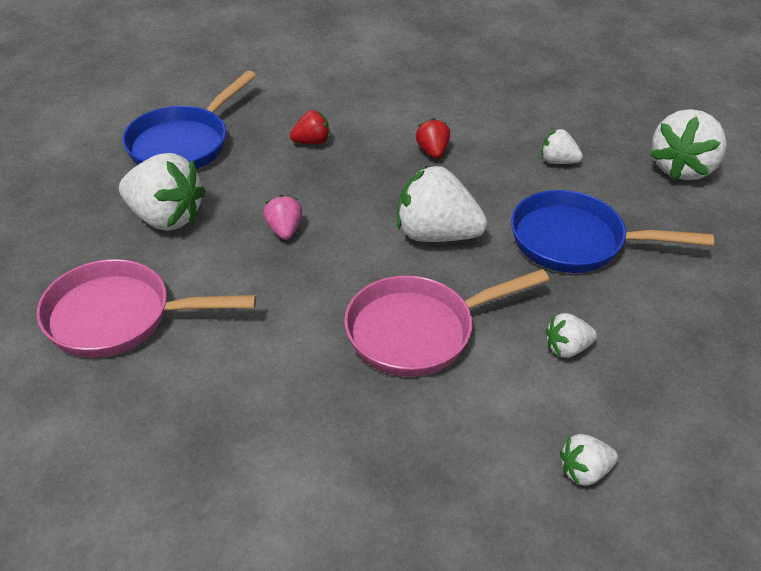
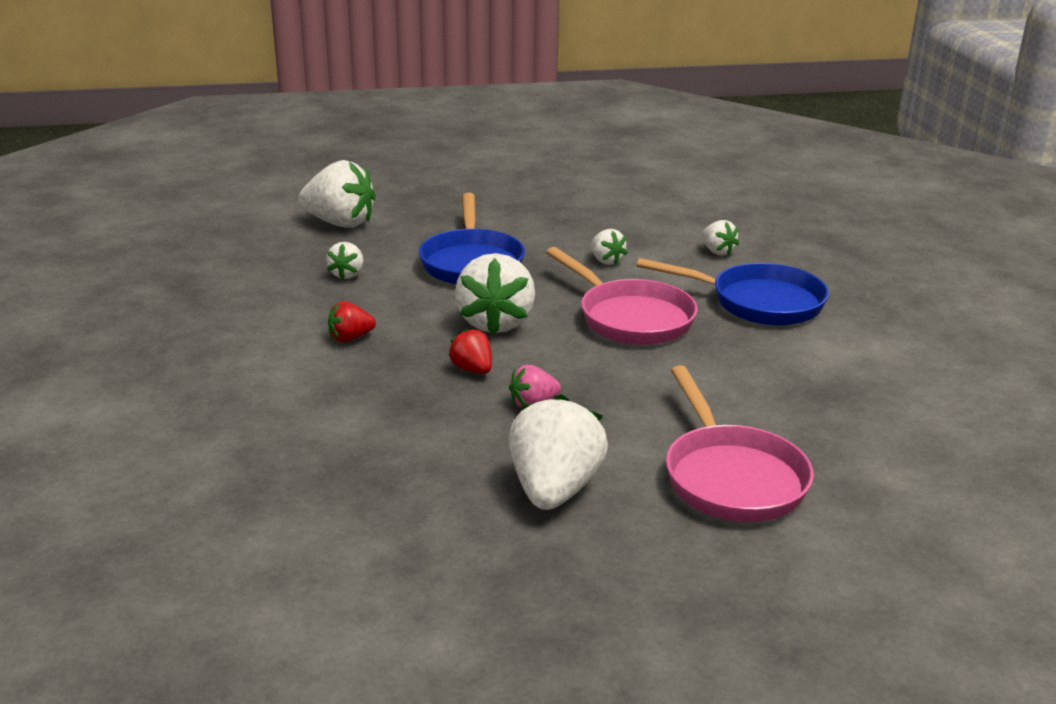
camera: 105 degrees left, 15 degrees down
(183, 143) = (389, 517): blue pan -> blue pan (758, 302)
(312, 142) = (353, 416): red strawberry -> red strawberry (472, 369)

